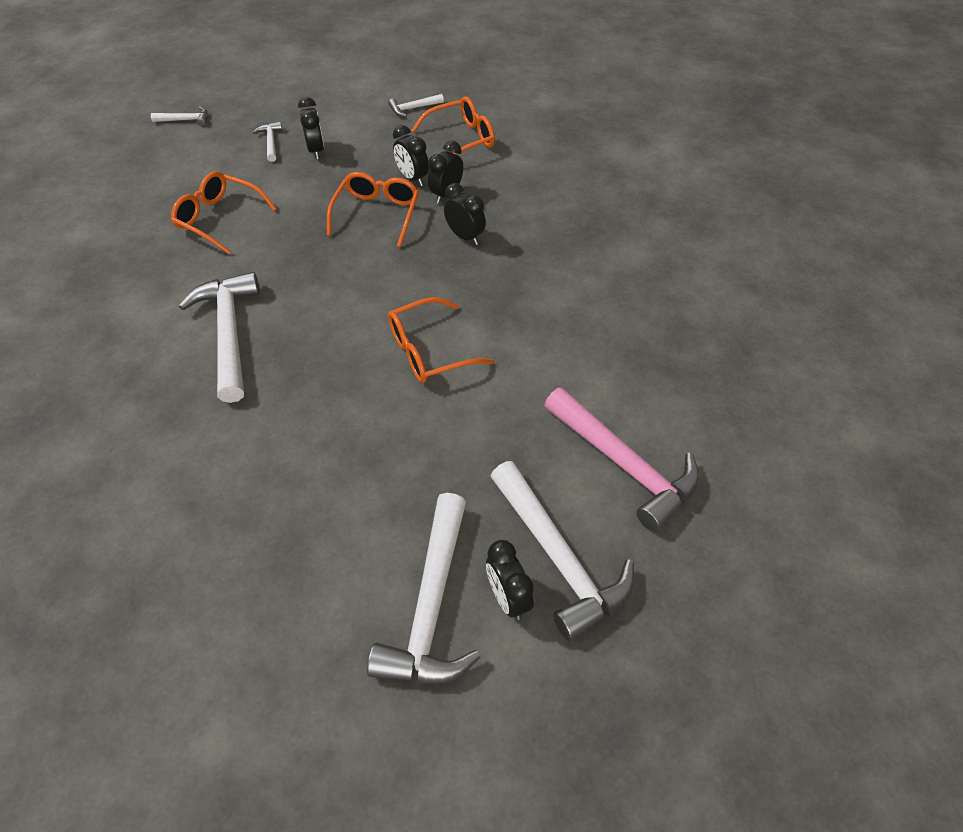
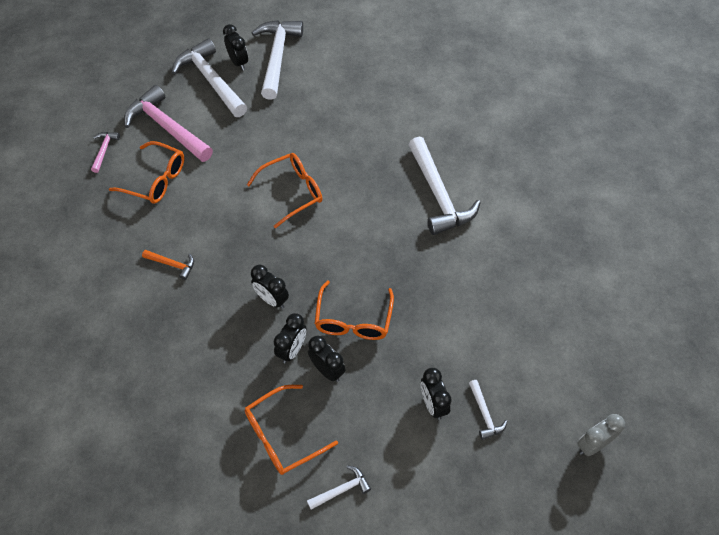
camera: 175 degrees right, 5 degrees up
(185, 120) = (592, 444): white hammer -> grey clock
(220, 219) = (492, 303): orange glasses -> orange glasses (155, 179)
(584, 276) = (172, 264): none -> orange hammer
(717, 432) = (104, 150): none -> pink hammer

